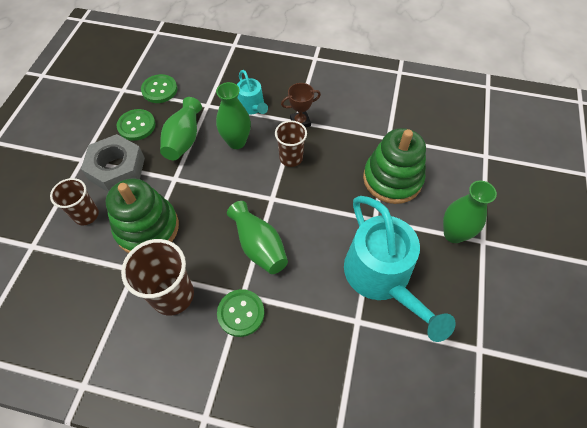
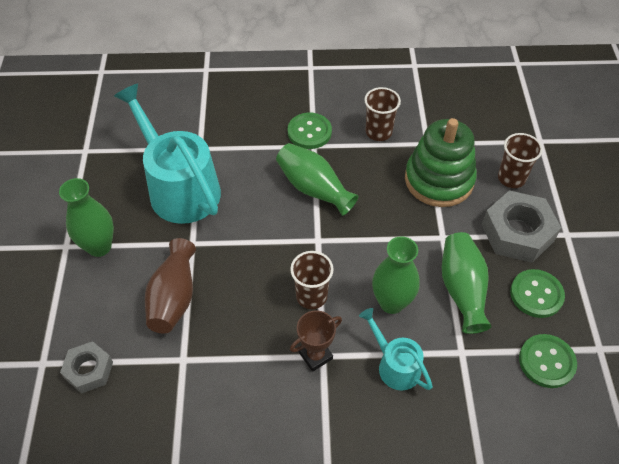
camera: 165 degrees right, 5 degrees down
(173, 295) = (378, 132): brown cup -> brown cup, size x0.65
(392, 179) = (174, 297): green stacking toy -> brown vase
(452, 145) = (89, 370): none -> grey nut

